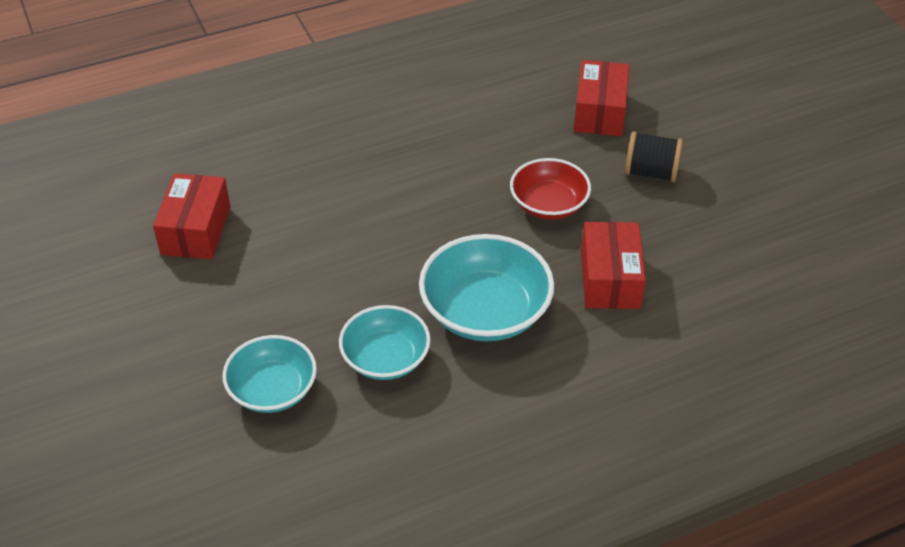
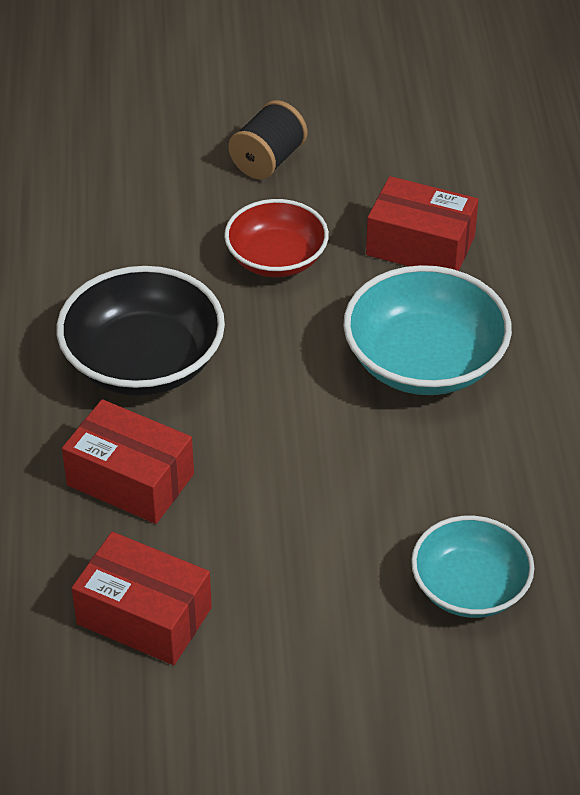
camera: 70 degrees left, 0 degrees up
(385, 358) = (461, 468): turquoise bowl -> none
(413, 168) = (143, 362): none -> black bowl
(600, 112) = (139, 167): red box -> red box (130, 479)

